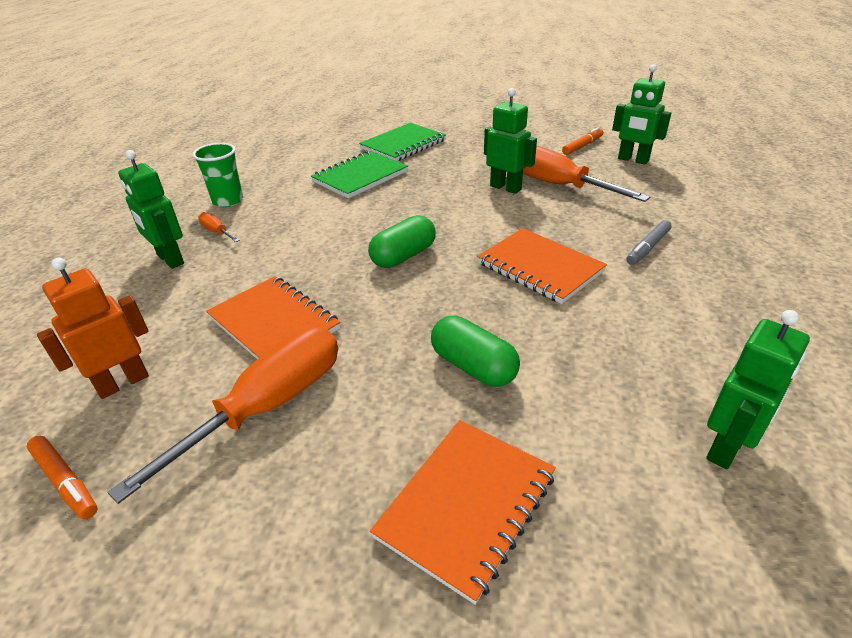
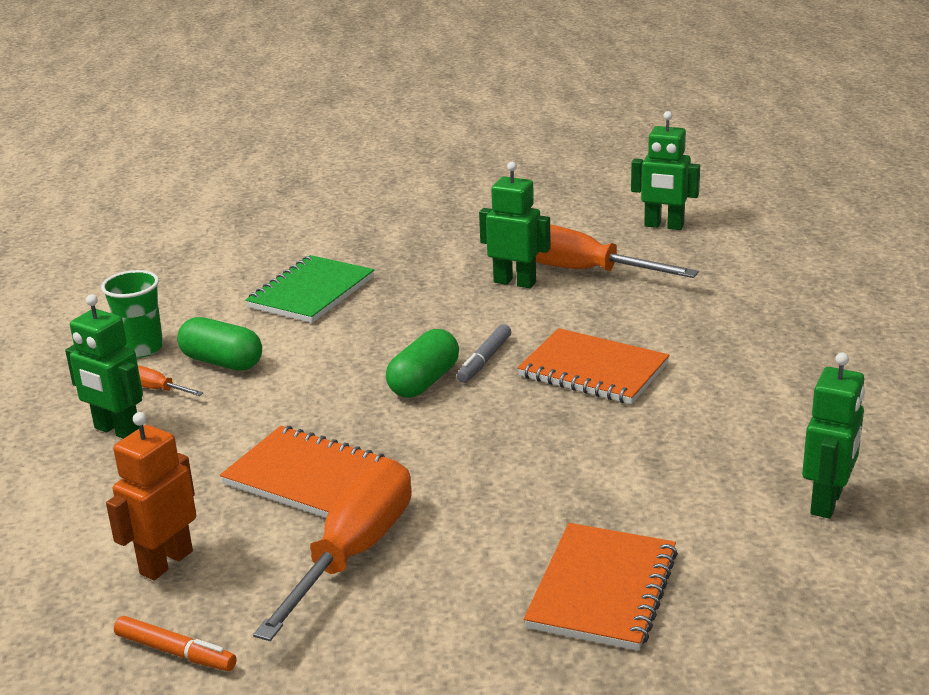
camera: 15 degrees left, 10 degrees down
(403, 145) = (348, 240): green notebook -> none
(473, 366) = (559, 479): green capsule -> green capsule (222, 362)
(582, 146) = (594, 214): orange marker -> none
(647, 248) = (709, 331): grey marker -> grey marker (484, 360)

